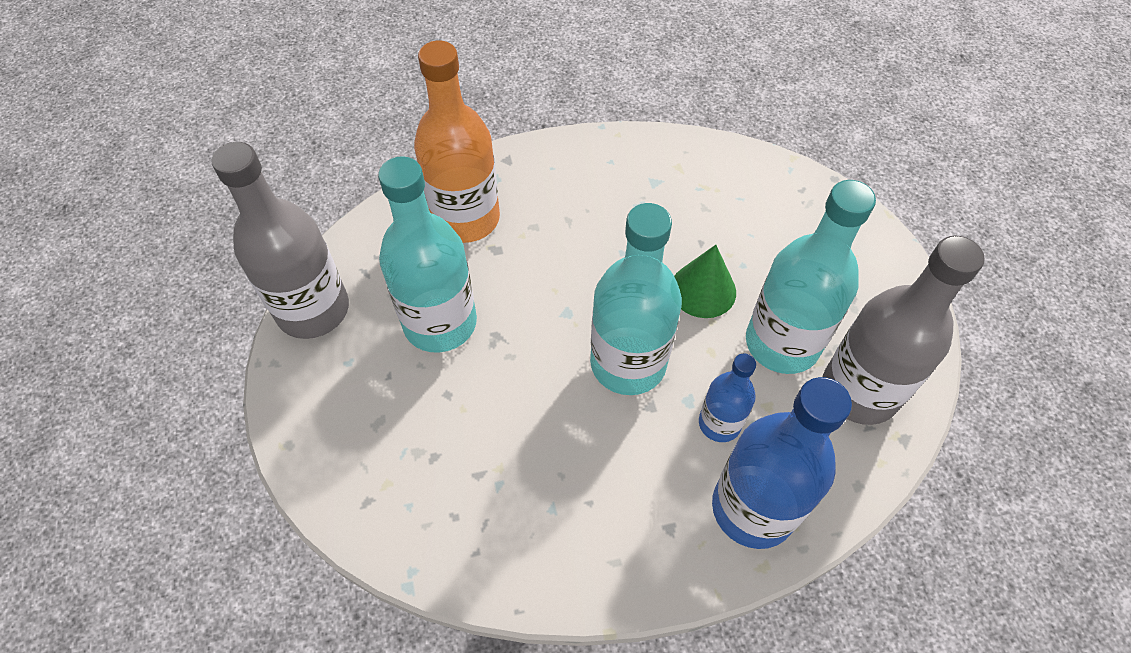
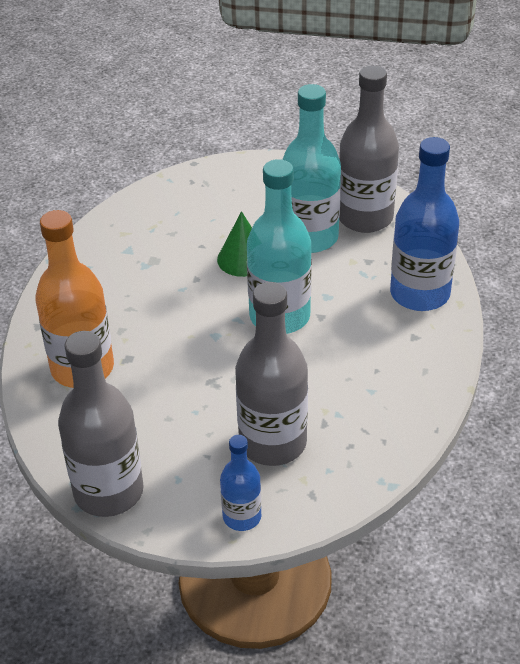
camera: 65 degrees left, 15 degrees down
(429, 432) = (272, 443): none -> grey bottle
(440, 323) = (177, 411): turquoise bottle -> none
(719, 423) = (352, 288): blue bottle -> blue bottle (242, 517)

